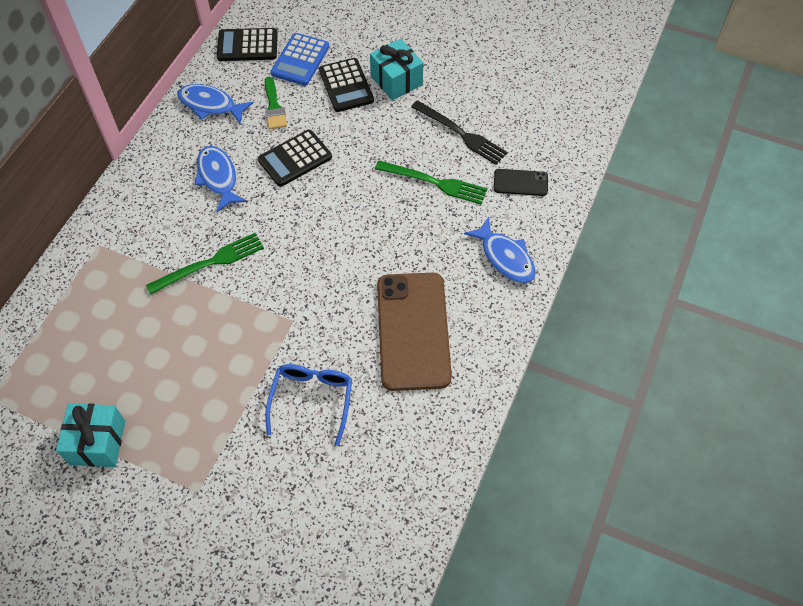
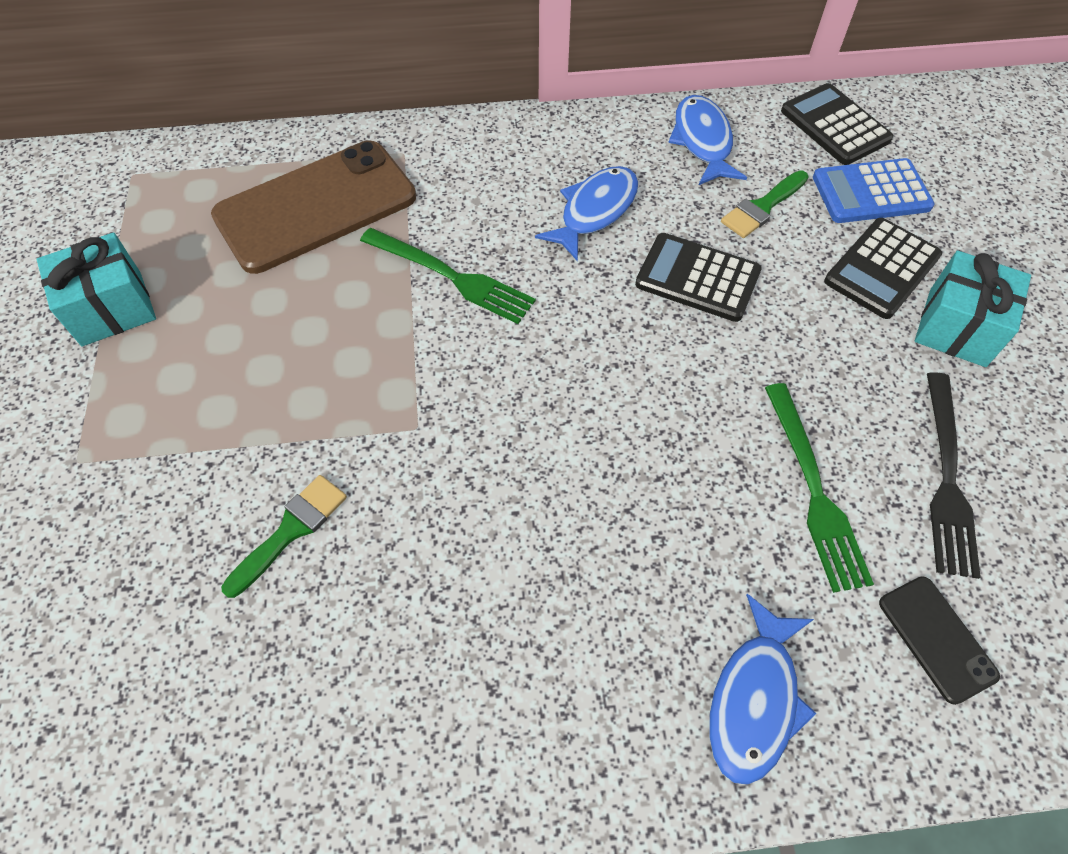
camera: 60 degrees right, 0 degrees up
(312, 400) = (291, 530): blue glasses -> green brush
(413, 331) = (500, 617): brown phone -> brown phone (316, 207)

